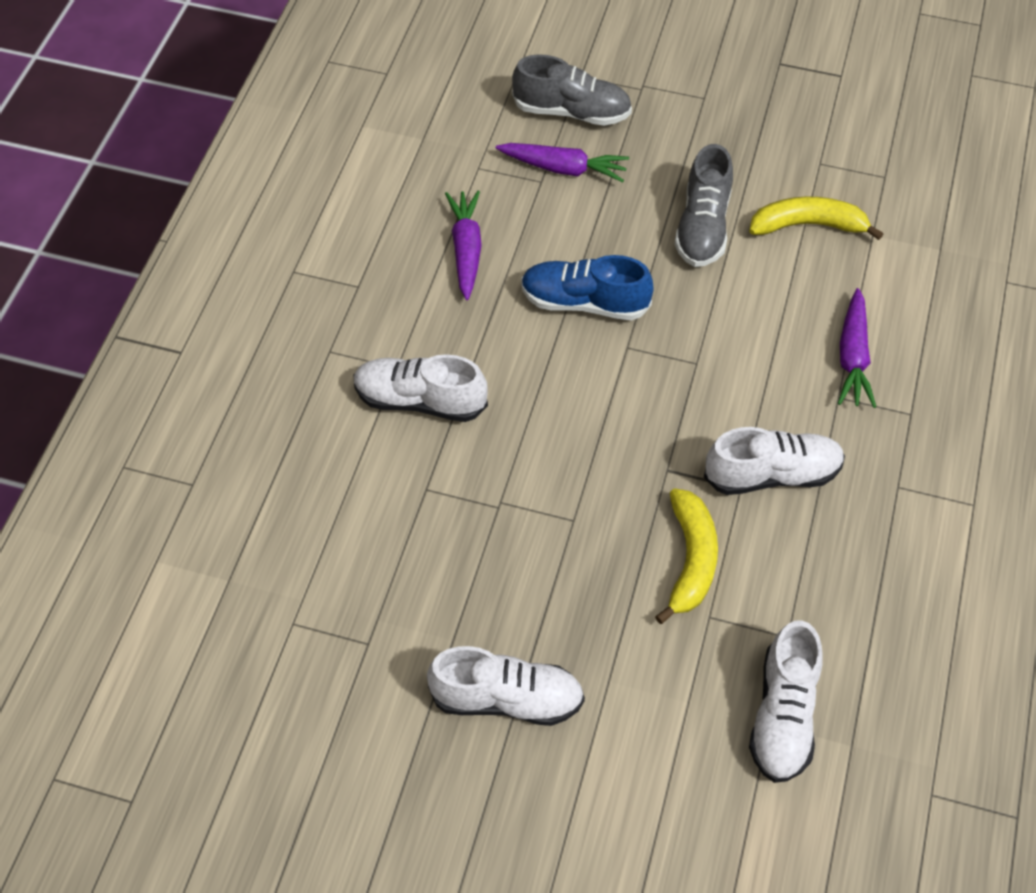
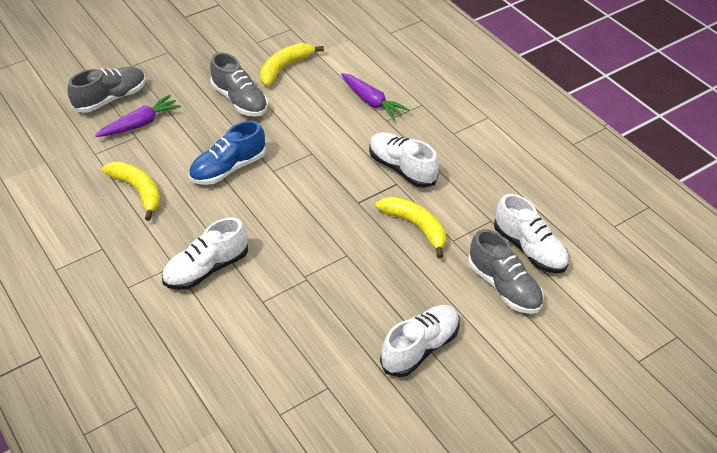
camera: 50 degrees left, 10 degrees down
(466, 250) = (138, 191): purple carrot -> yellow banana
(689, 727) = (504, 287): none -> grey shoe
(772, 475) = (402, 168): white shoe -> white shoe turned 75 degrees counterclockwise

